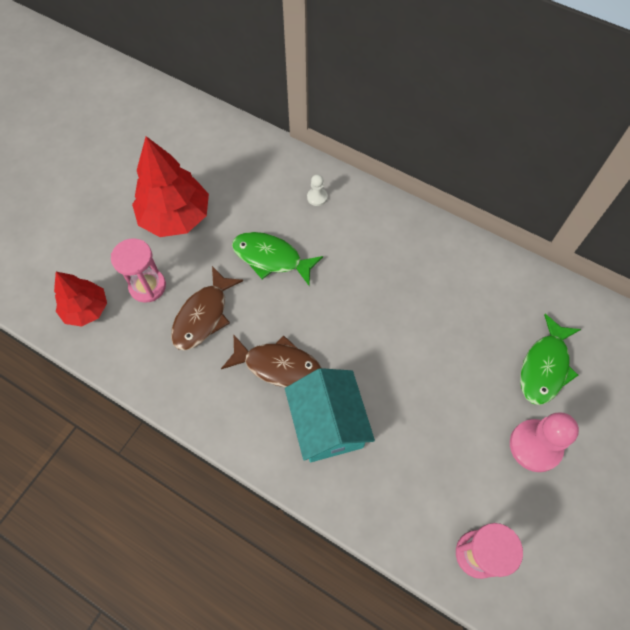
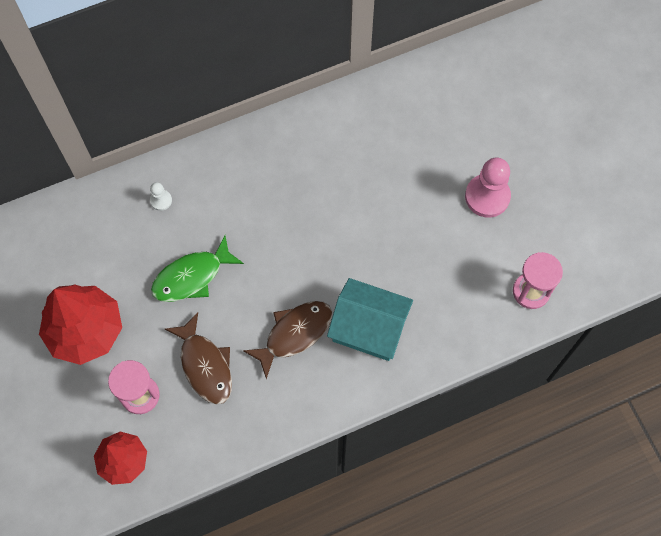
camera: 55 degrees left, 5 degrees up
(545, 367) = (436, 144): green fish -> none

